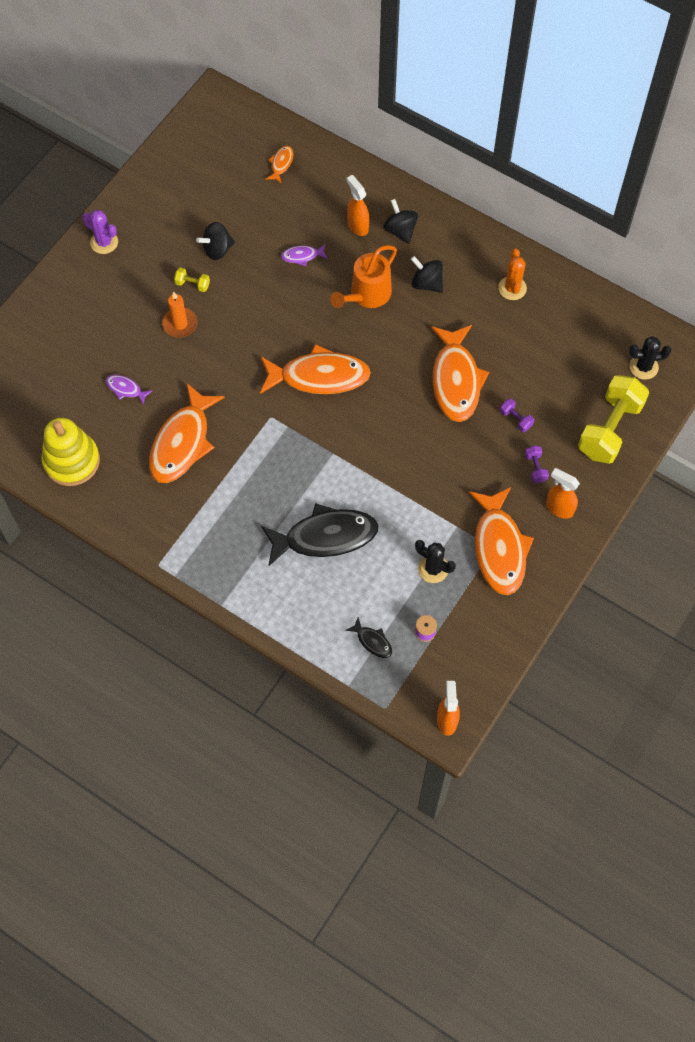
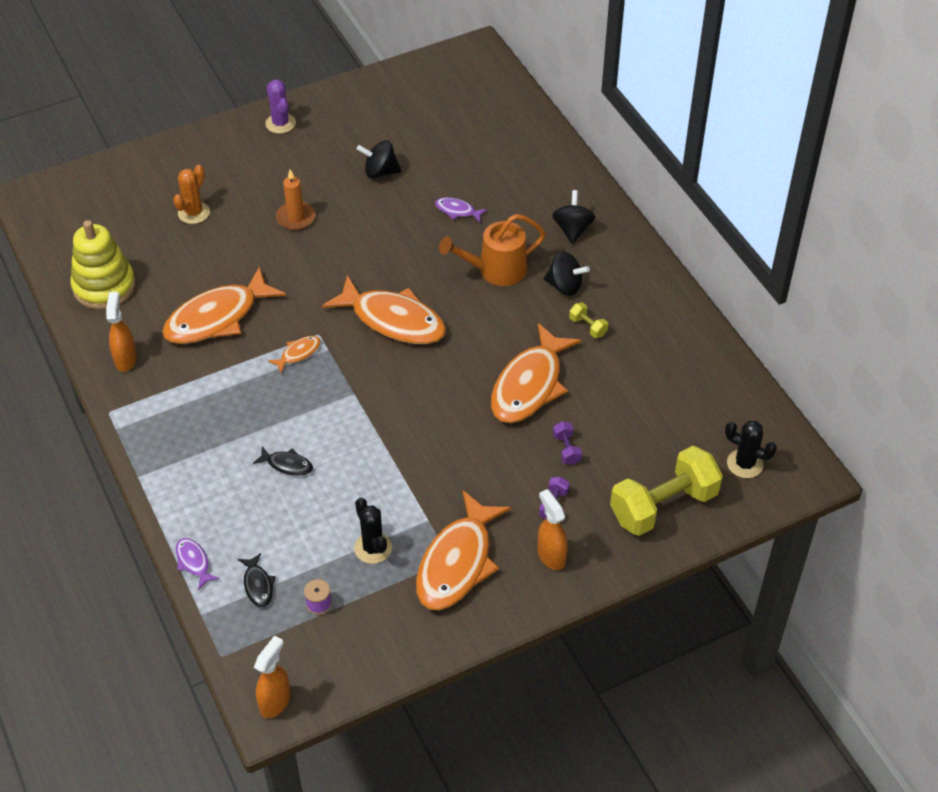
camera: 30 degrees right, 15 degrees down
(125, 389) = (202, 249): purple fish -> purple fish (193, 562)
(192, 284) = (334, 190): yellow dumbbell -> yellow dumbbell (588, 327)
(281, 164) = (497, 127): orange fish -> orange fish (298, 353)
(325, 537) = (287, 465): black fish -> black fish, size x0.44
(357, 226) = (532, 208): orange spray bottle -> orange spray bottle (125, 359)
(426, 283) = (565, 286): black spinning top -> black spinning top turned 135 degrees clockwise
(512, 288) = (652, 328): orange cactus -> orange cactus (194, 213)

